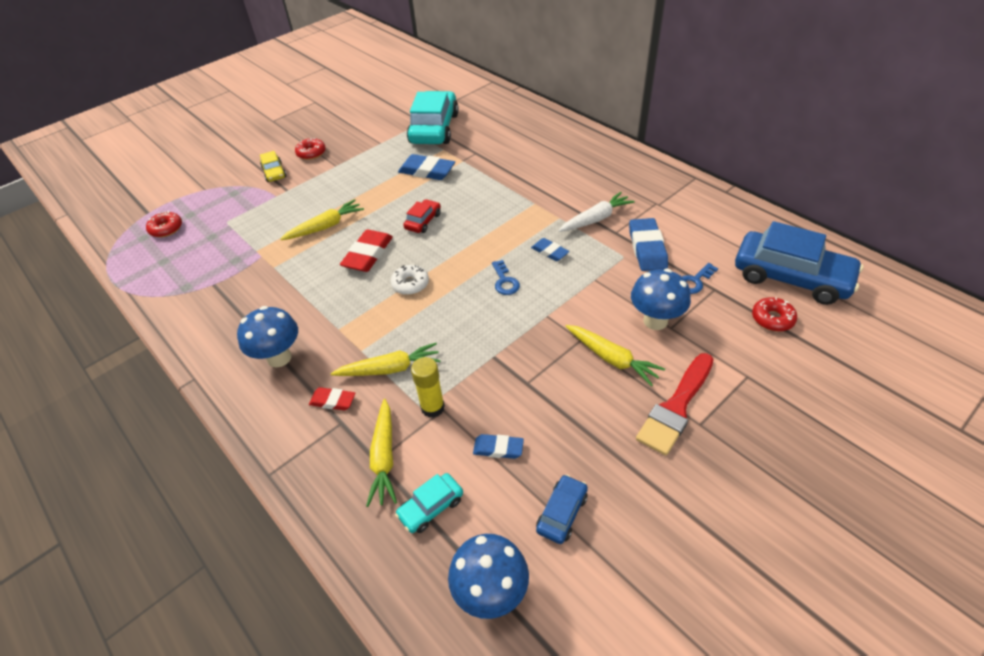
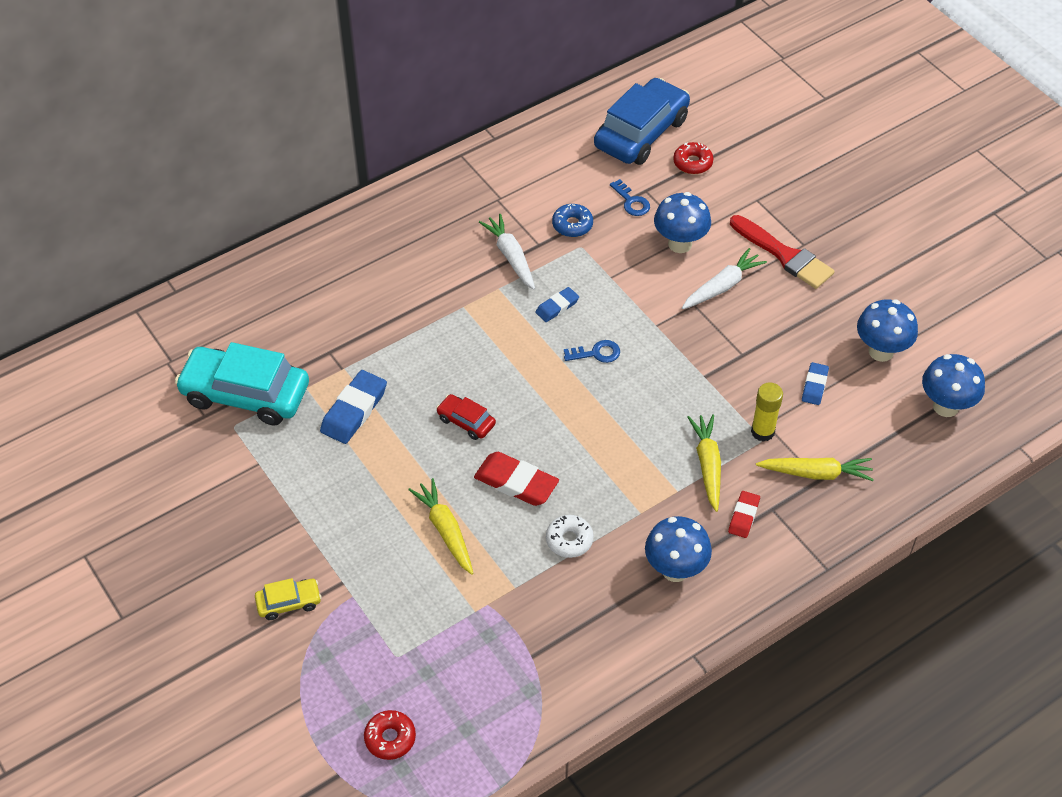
camera: 85 degrees left, 5 degrees up
(311, 153) = (251, 554): red donut -> none
(410, 284) = (581, 441): white donut -> white donut (569, 540)
(431, 507) = (870, 440): turquoise car -> none
(562, 513) = (881, 351): blue car -> blue mushroom
(612, 359) = (722, 286): yellow carrot -> white carrot
(647, 248) = (572, 225): blue eraser -> blue donut

